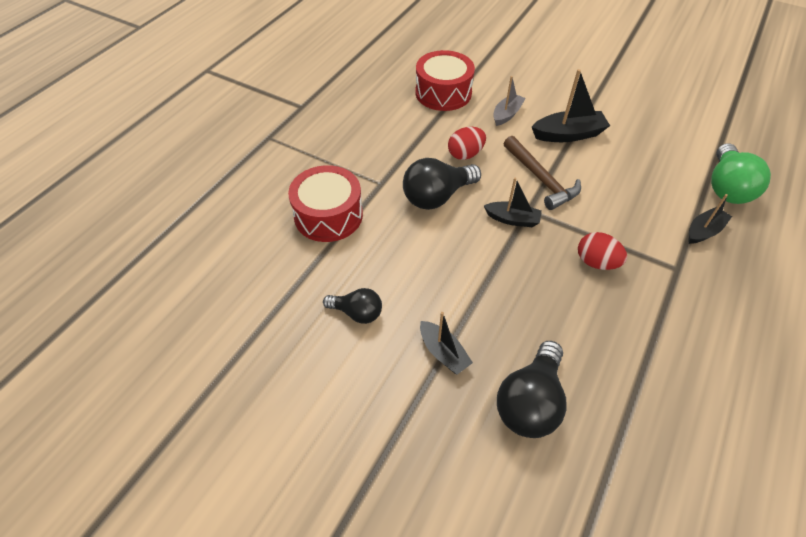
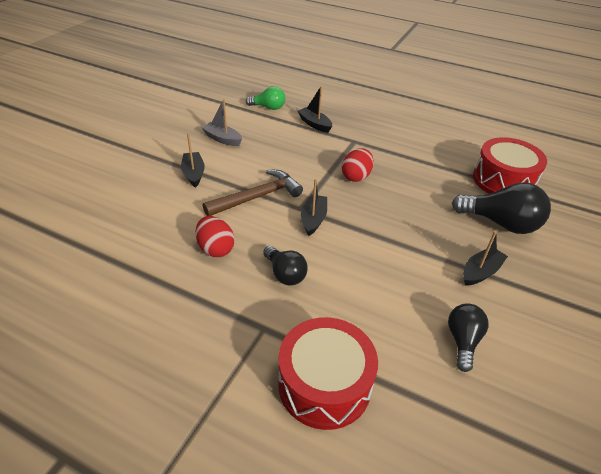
camera: 95 degrees left, 10 degrees down
(437, 197) = (285, 274): black light bulb -> black light bulb, size x0.60
(443, 93) = (90, 265): red drum -> red drum (503, 180)
(507, 114) = (151, 212): grey boat -> grey boat (222, 139)
(568, 134) = (193, 174): black boat -> black boat, size x0.65
(726, 187) = (268, 107): green light bulb -> green light bulb, size x0.60

